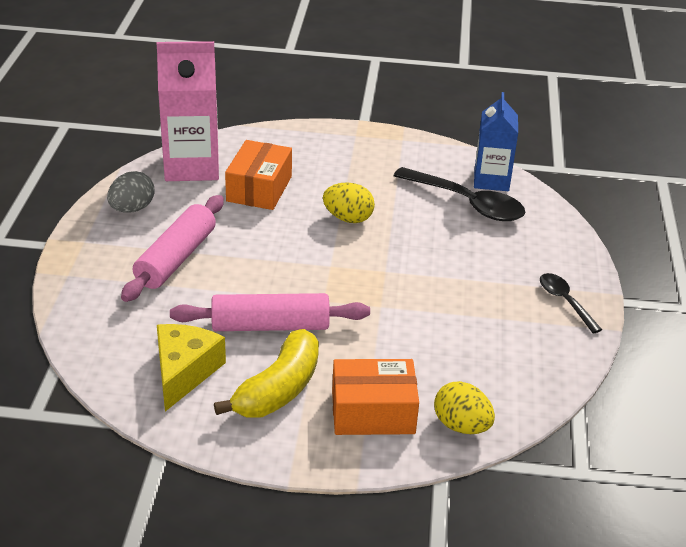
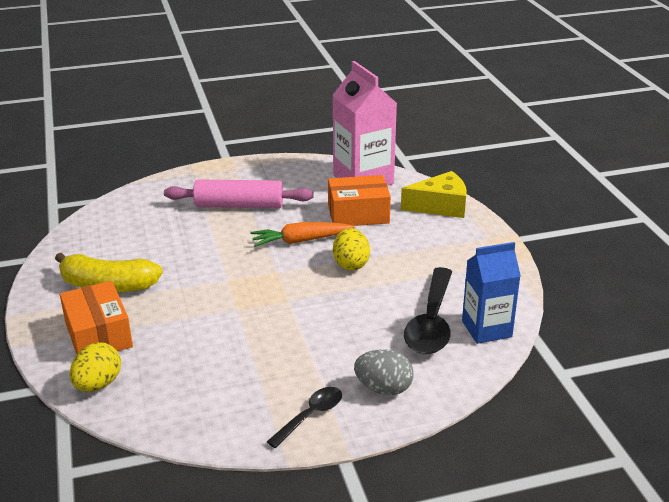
camera: 70 degrees right, 5 degrees down
(132, 209) = (287, 173): grey egg -> grey egg (383, 388)
(184, 372) = (111, 243): yellow cheese -> yellow cheese (440, 206)
(270, 326) = (181, 264): pink rolling pin -> none
(283, 236) = (300, 241): none -> orange carrot

